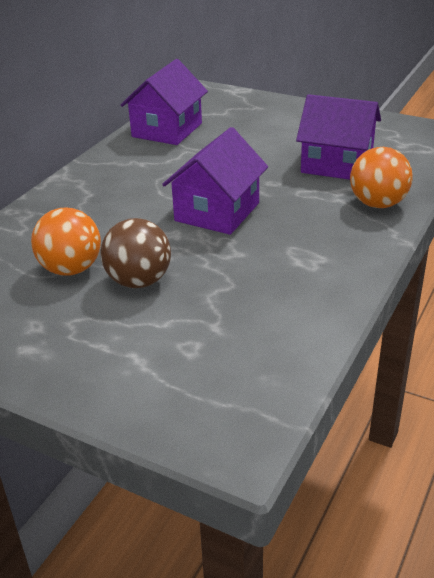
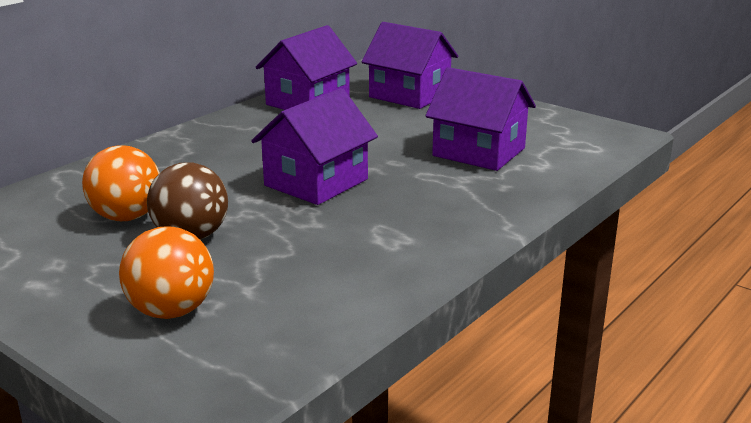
camera: 10 degrees right, 10 degrees down
(250, 113) = (409, 95): none -> purple house
(378, 204) = (504, 195): orange ball -> orange ball (171, 311)

